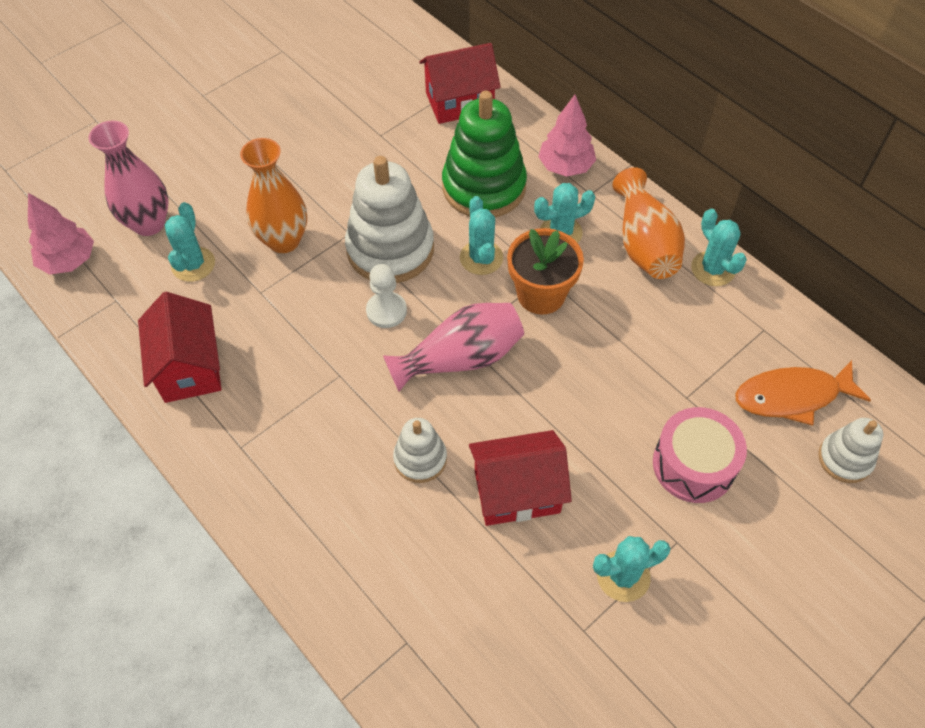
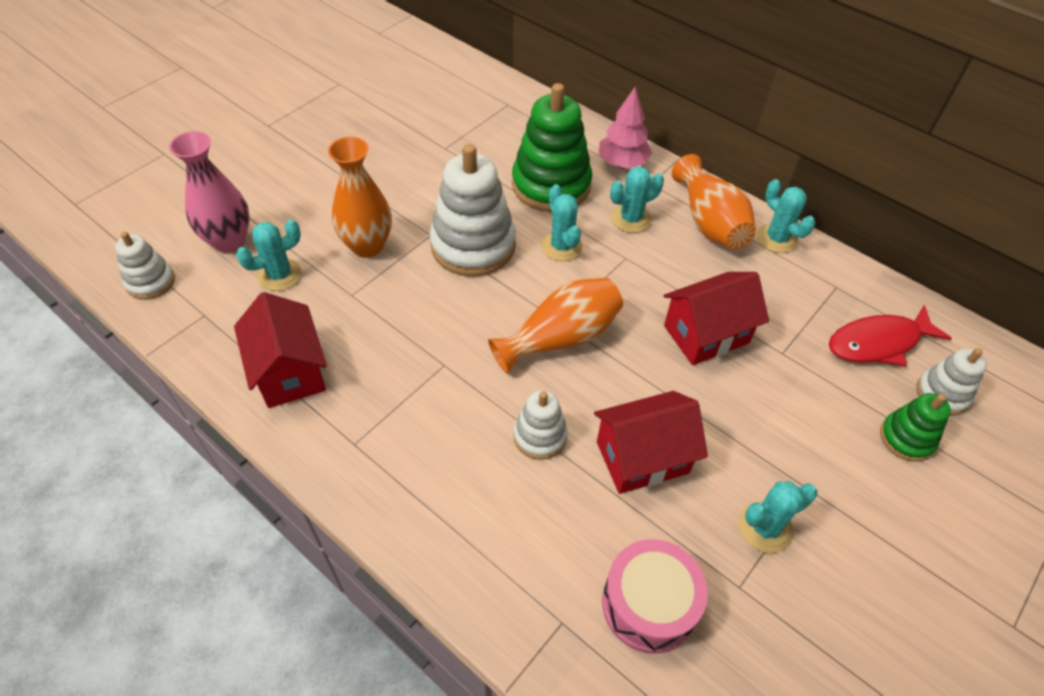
camera: 10 degrees left, 5 degrees down
(69, 261) = (150, 282): pink tree -> white stacking toy
(193, 264) = (279, 275): turquoise cactus -> turquoise cactus turned 60 degrees clockwise
(386, 311) = (480, 301): white pawn -> none
(459, 102) = (513, 116): red house -> red house (706, 334)
(460, 358) = (560, 338): pink vase -> orange vase
(541, 294) = (625, 274): orange flower pot -> none
(693, 465) = (805, 414): pink drum -> pink drum (649, 604)
(792, 396) = (878, 343): orange fish -> red fish
(793, 502) = (906, 438): none -> green stacking toy

